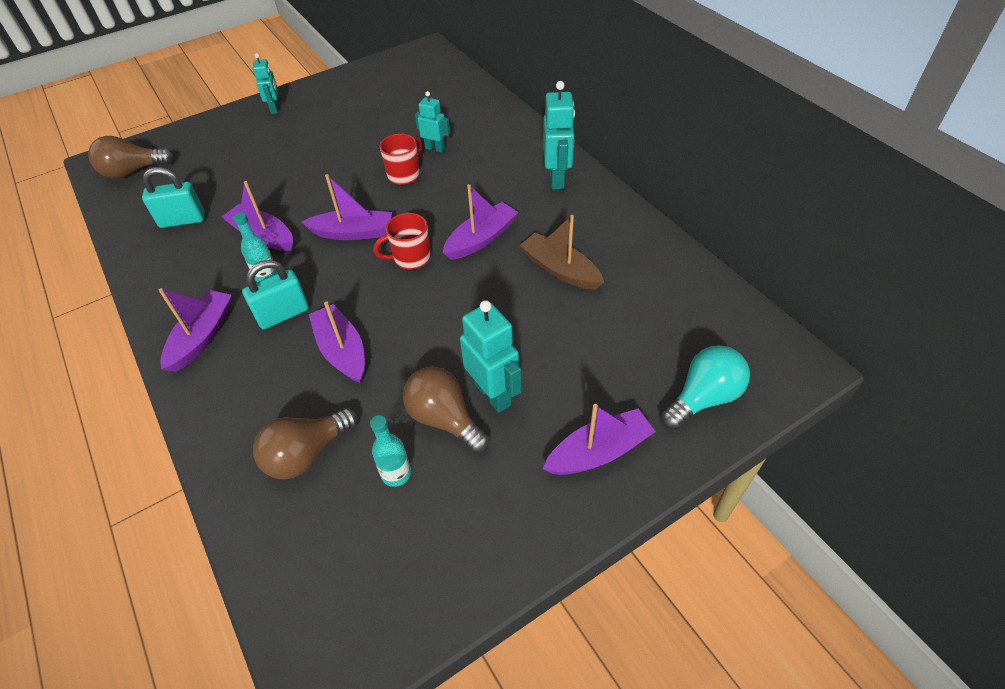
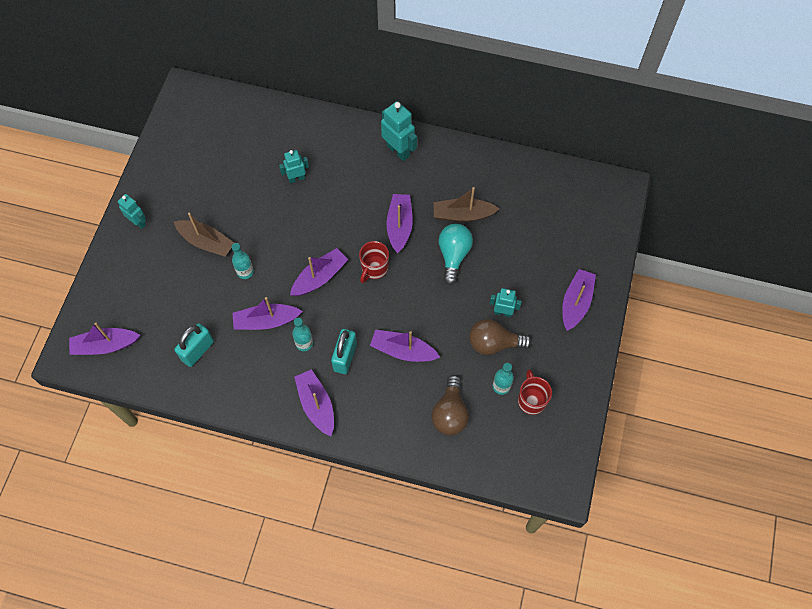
camera: 45 degrees left, 15 degrees up
(132, 171) = (105, 345): brown light bulb -> purple boat
(300, 188) = (245, 272): none -> turquoise bottle
(302, 150) = (206, 242): none -> brown boat
(404, 175) = (301, 213): red mug -> red mug (531, 400)
(493, 394) = (502, 312): turquoise robot -> turquoise robot, size x0.63
(703, 398) = (595, 239): turquoise light bulb -> turquoise light bulb (453, 255)

